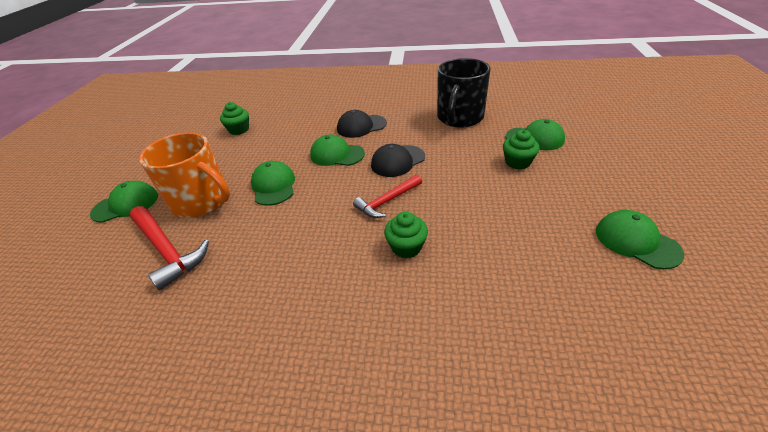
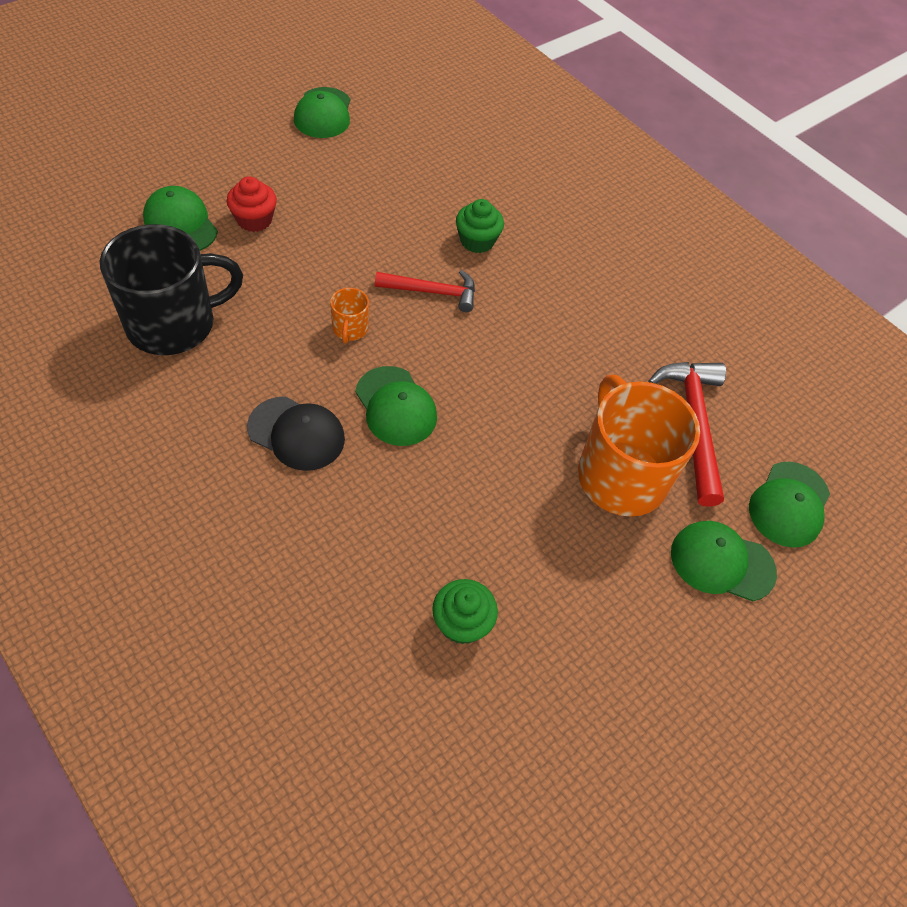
camera: 145 degrees left, 15 degrees up
(274, 186) = (520, 422): green cap -> green cap (789, 504)
(397, 161) = (350, 329): black cap -> orange mug
(517, 162) = (254, 220): green cupcake -> red cupcake

